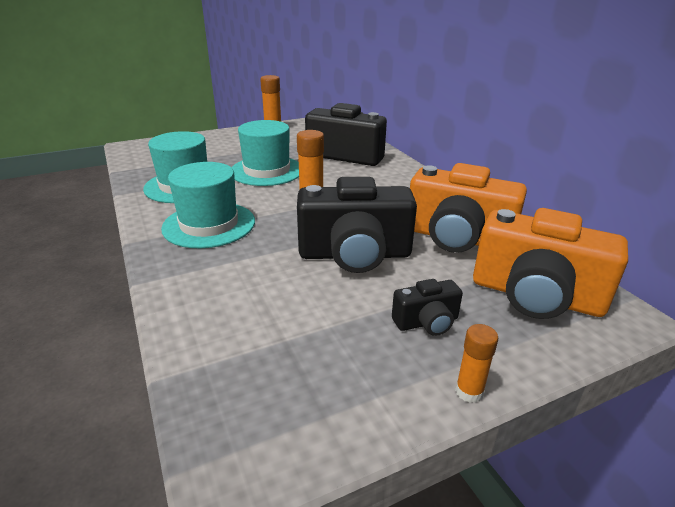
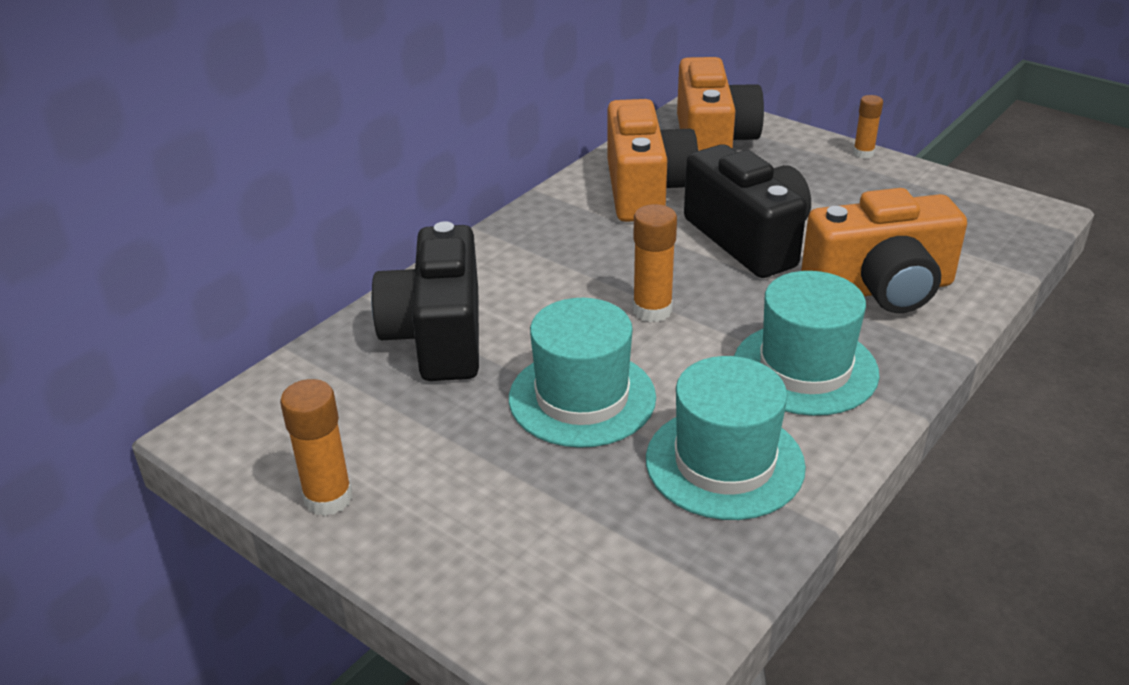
camera: 115 degrees left, 5 degrees up
(240, 283) = (880, 289): none -> orange camera
(427, 322) = (810, 180): black camera -> none

